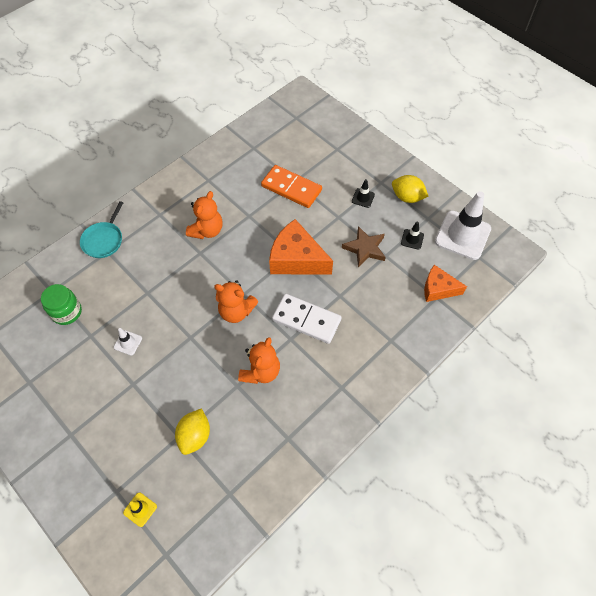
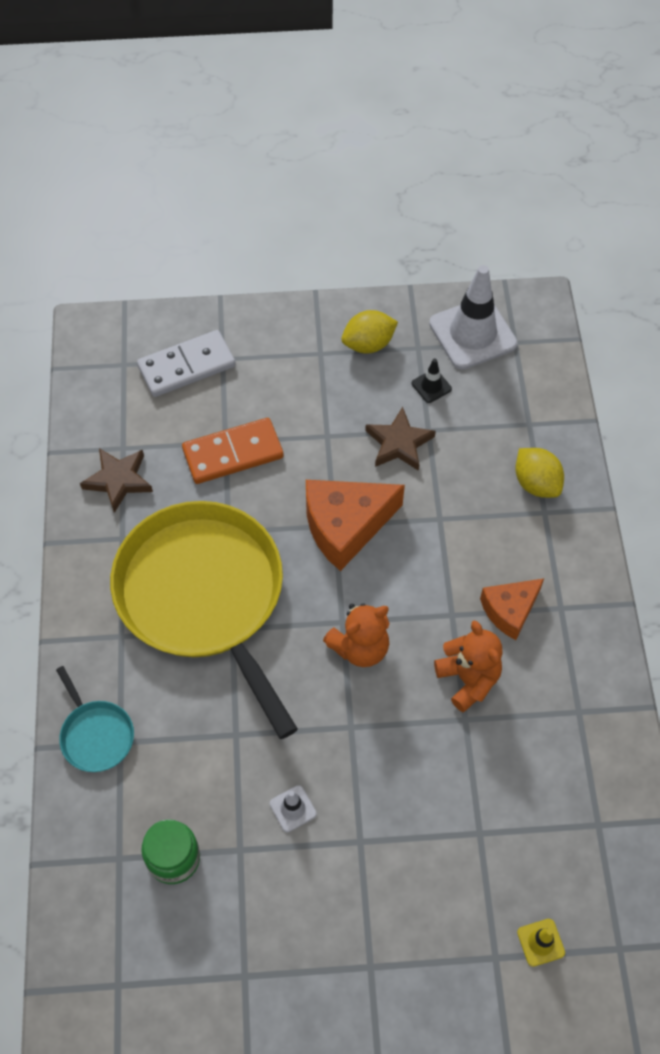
camera: 50 degrees left, 0 degrees up
(195, 436) = (493, 814): yellow lemon -> yellow lemon (536, 483)
(207, 230) = (204, 596): orange teddy bear -> yellow pan
(236, 158) = (118, 480): none -> brown star
(306, 320) = (441, 579): white domino -> white domino (186, 366)
(363, 198) = (324, 389): black traffic cone -> none
(438, 289) = (520, 414): orange cheese -> orange cheese (510, 611)

